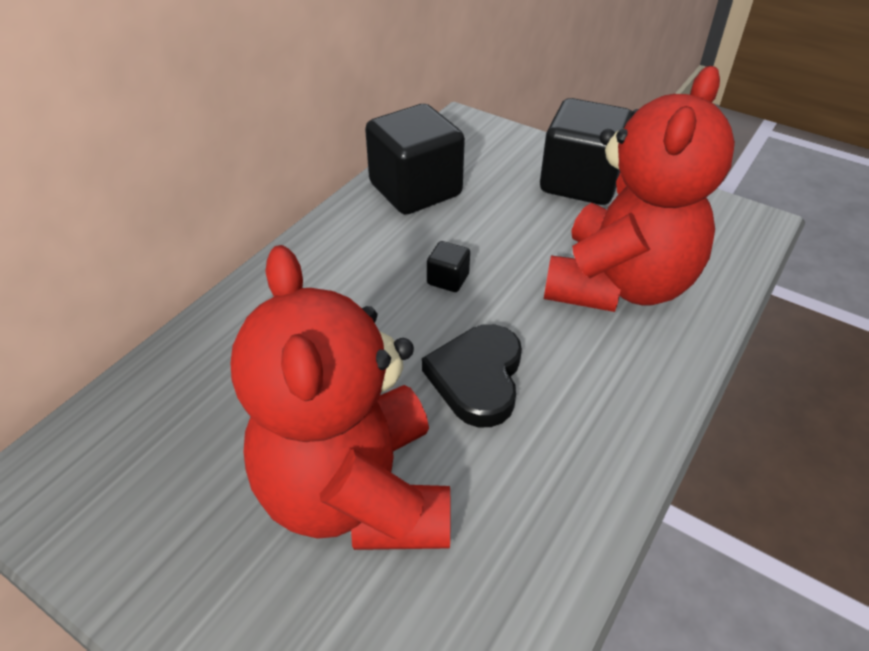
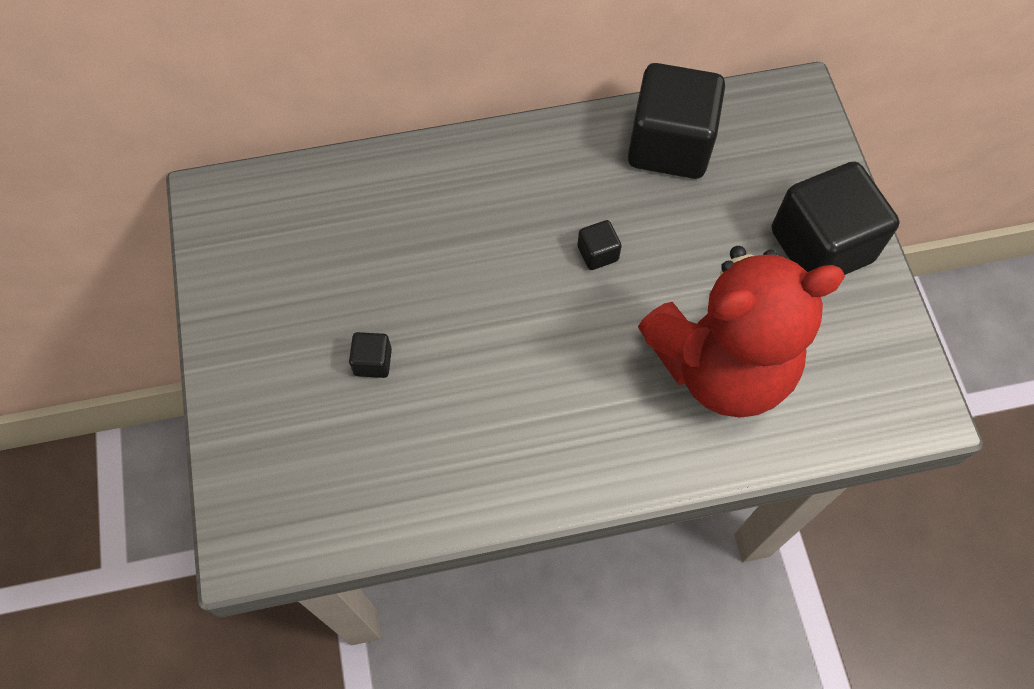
camera: 45 degrees right, 20 degrees up
(356, 494) = (373, 362): red teddy bear -> black cube
(477, 378) = (526, 350): black heart -> none

